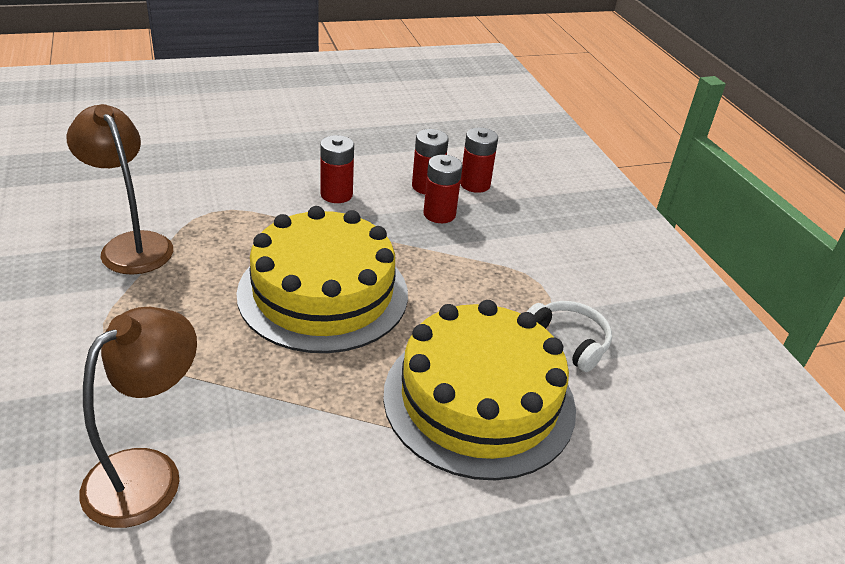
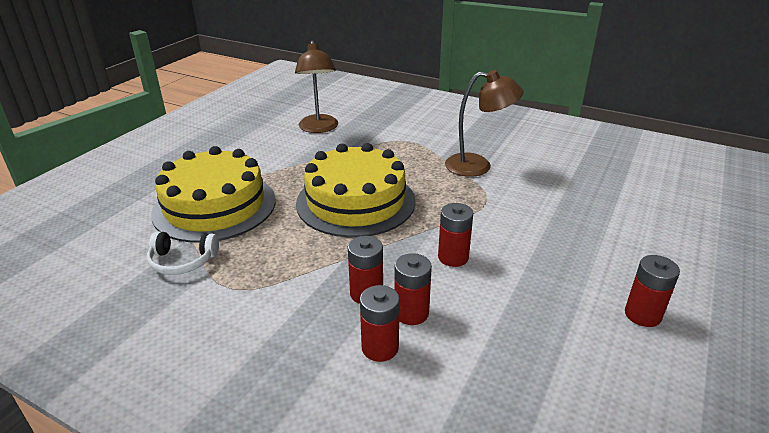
camera: 140 degrees right, 5 degrees down
(298, 108) = (642, 315): none -> red battery

